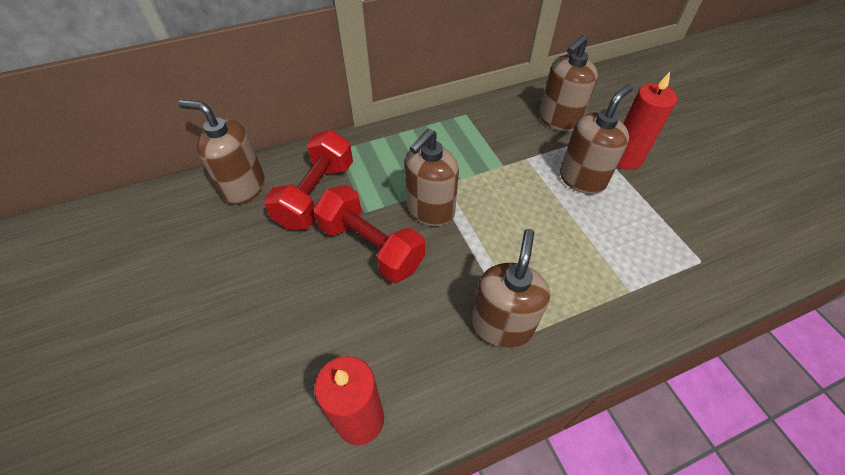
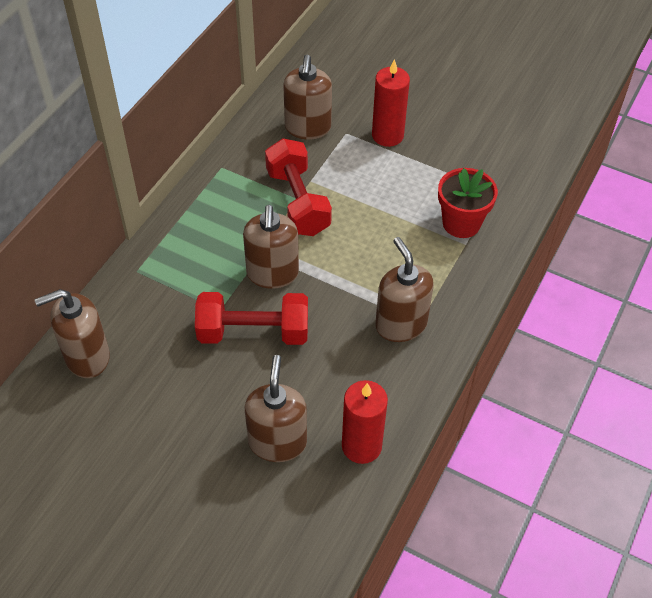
camera: 40 degrees left, 0 degrees up
(316, 194) = (162, 321): red dumbbell -> red dumbbell (298, 202)
(582, 179) = (368, 174): brown soap dispenser -> brown soap dispenser (277, 442)
(641, 269) = (461, 223): none -> red flower pot

